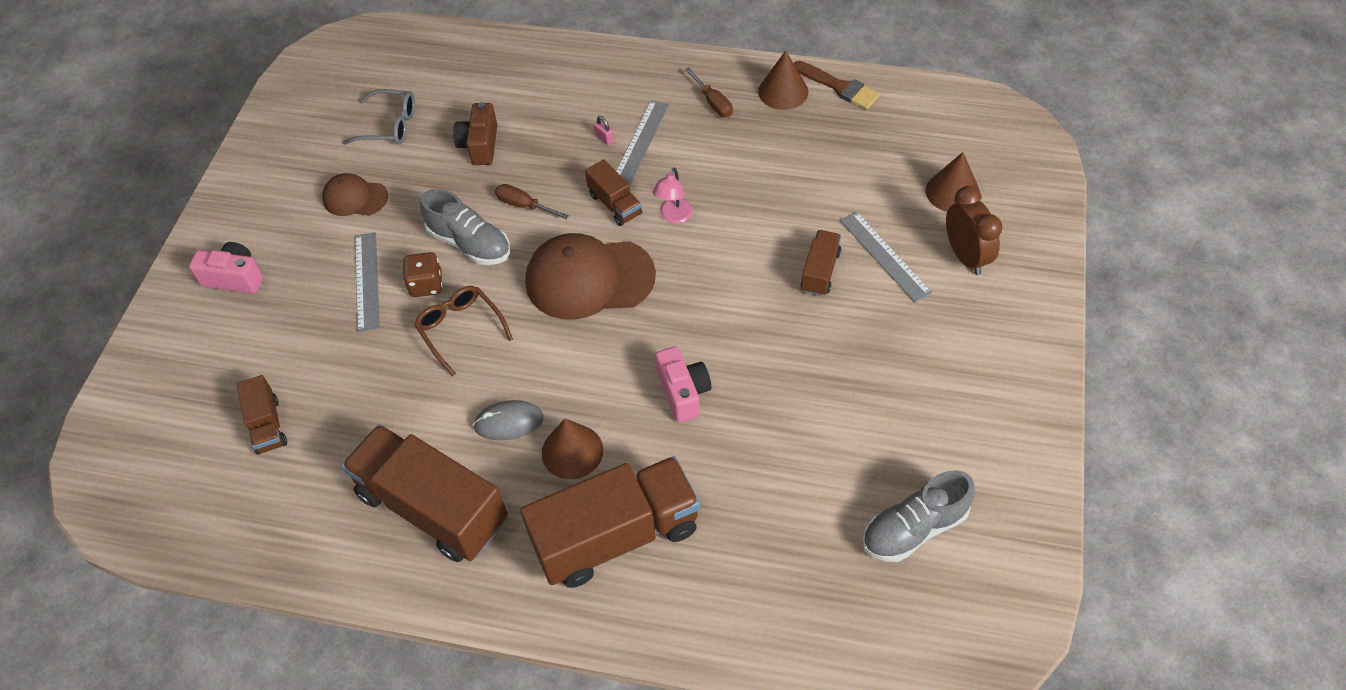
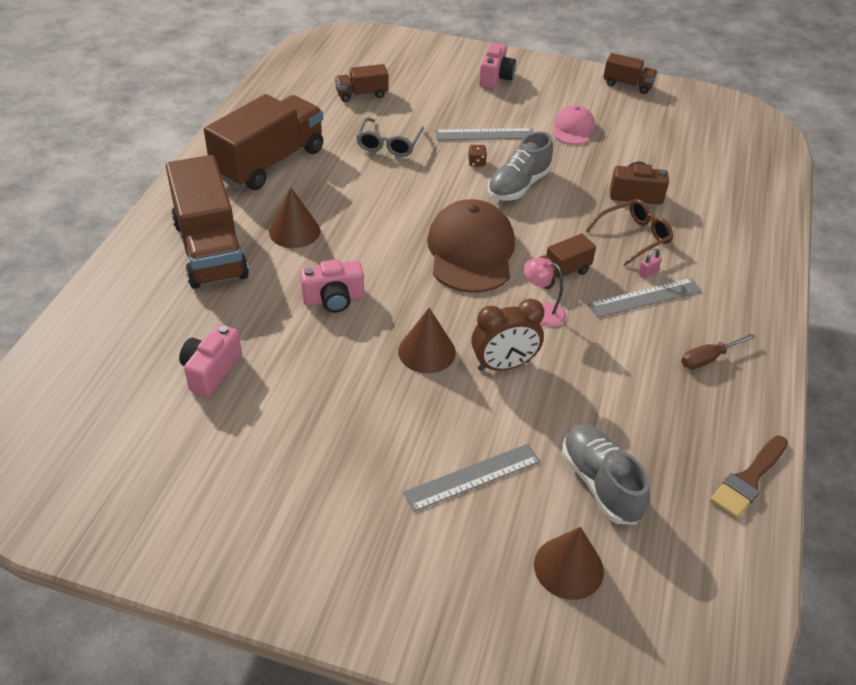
camera: 90 degrees right, 10 degrees down
(355, 198) = (573, 128): brown cap -> pink cap
(389, 125) = (657, 145): grey glasses -> grey glasses (389, 144)
(426, 285) = (476, 162): brown dice -> brown dice, size x0.61
(461, 330) = (427, 179): brown glasses -> brown glasses (633, 237)
(508, 422) = (332, 200): grey mouse -> none
(524, 205) = (560, 217): brown screwdriver -> none
(640, 141) = (645, 297): grey ruler -> grey ruler turned 45 degrees counterclockwise
(783, 91) = (733, 423): brown cone -> brown cone (426, 351)
(810, 485) = (211, 371): none -> pink camera
(820, 272) = (457, 416): brown truck -> brown truck (627, 85)
(914, 528) = (138, 439): grey shoe -> grey shoe (600, 483)
(965, 256) = (463, 558): brown clock -> brown clock (503, 365)

